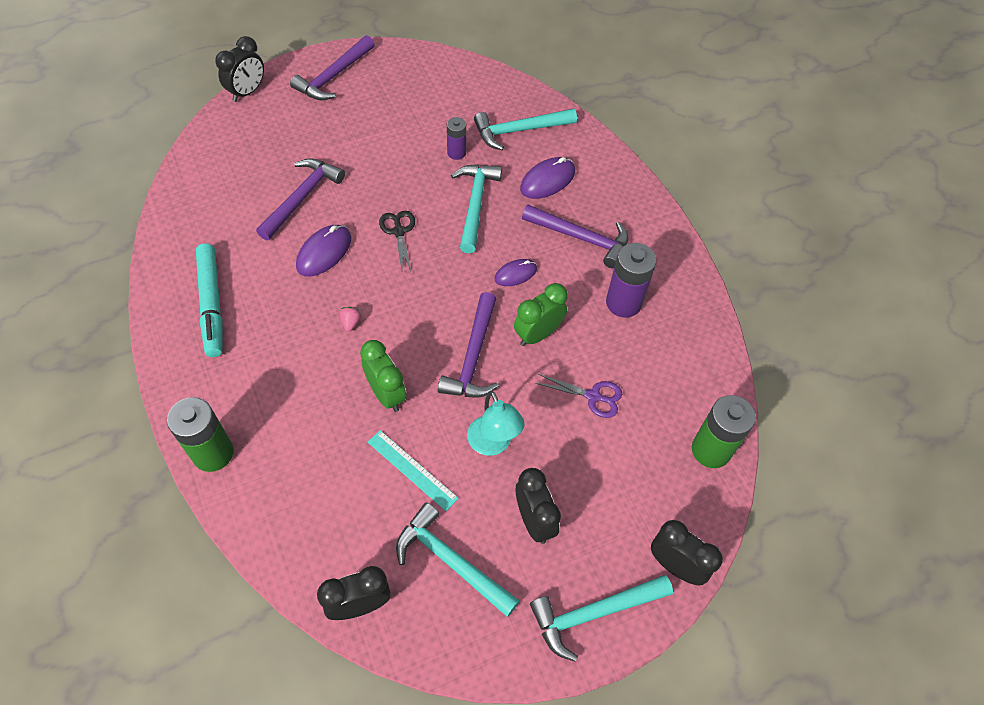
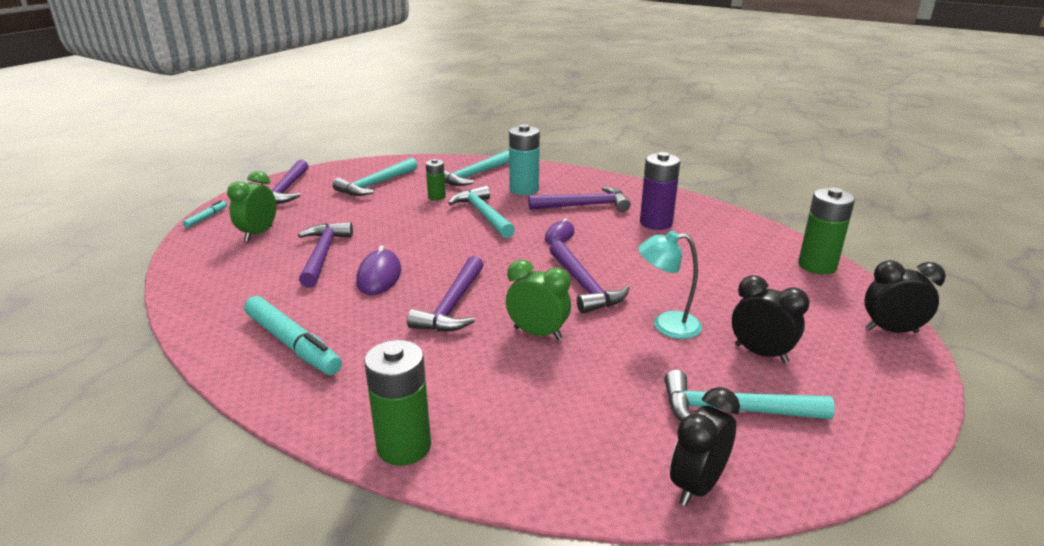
camera: 30 degrees left, 30 degrees down
(247, 92) = (206, 218): black clock -> turquoise marker
(350, 323) = (452, 305): pink strawberry -> purple hammer
(399, 231) = (435, 245): black scissors -> none
(412, 469) = (621, 369): turquoise ruler -> none
(456, 153) = (436, 197): purple battery -> green battery
(493, 444) = (666, 325): turquoise lamp -> turquoise lamp turned 150 degrees clockwise
(538, 334) = (617, 257): green clock -> green clock (258, 234)
(547, 180) = (524, 189): purple mouse -> turquoise battery
(593, 396) = (702, 271): purple scissors -> none
(593, 613) = (884, 385): turquoise hammer -> turquoise hammer (375, 184)

